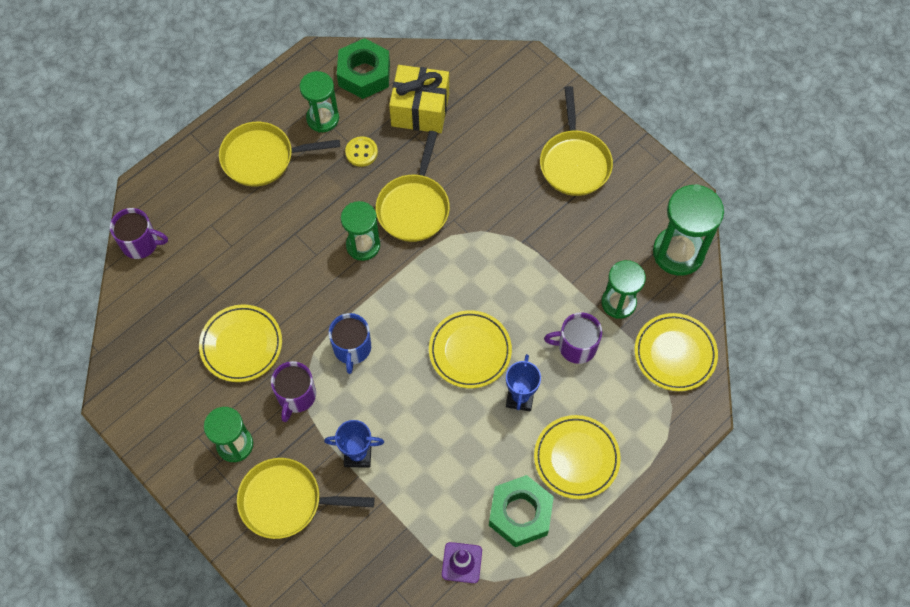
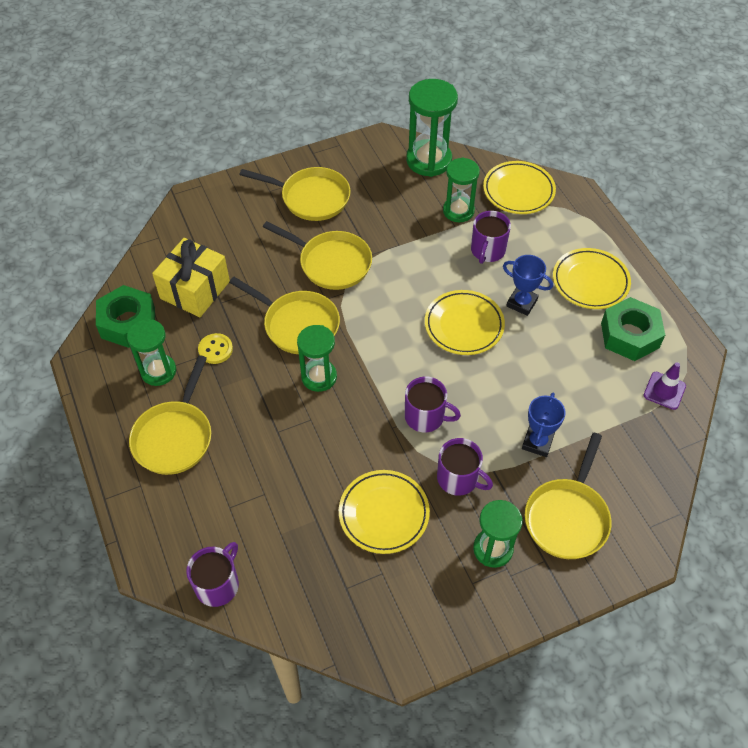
camera: 70 degrees left, 10 degrees down
(352, 348) = (425, 416): blue mug -> purple mug
(499, 209) = (331, 263): none -> yellow pan

